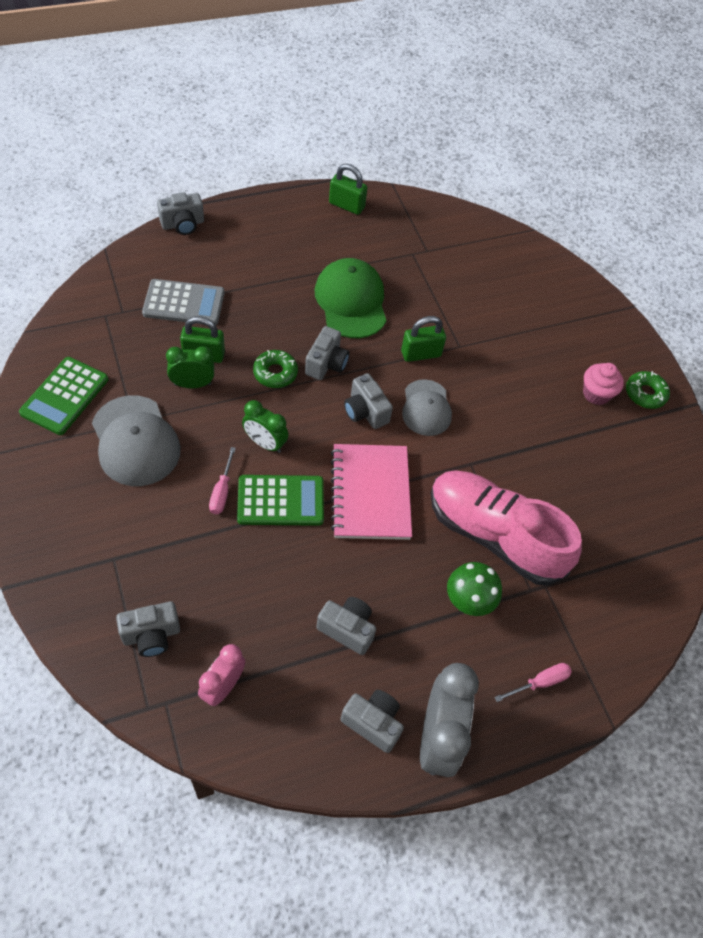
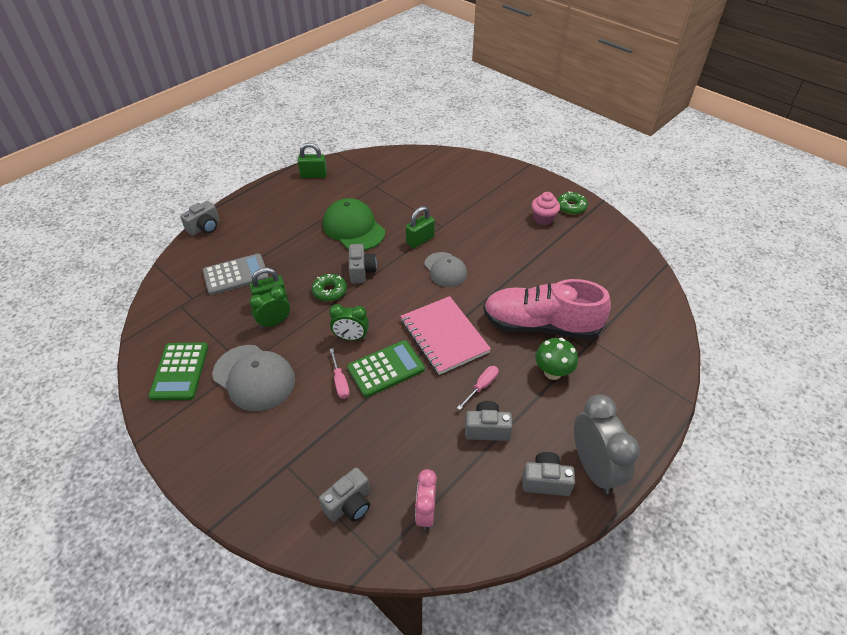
camera: 20 degrees left, 10 degrees down
(365, 411) = (407, 288): grey camera -> none
(539, 682) = (631, 399): pink screwdriver -> pink screwdriver (481, 386)

